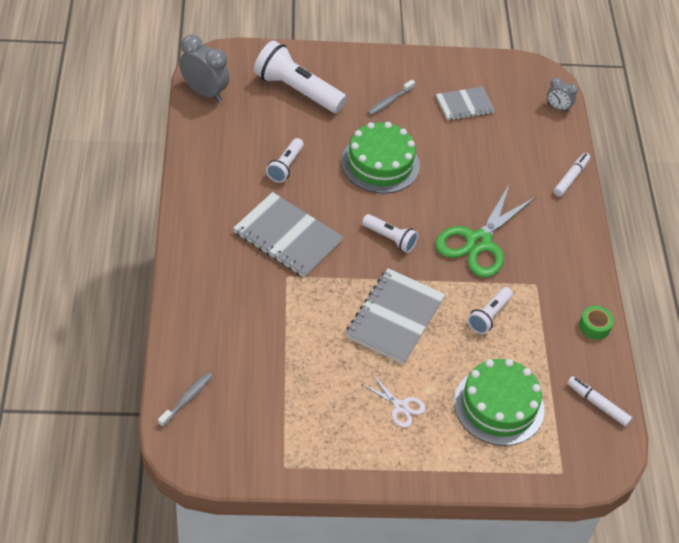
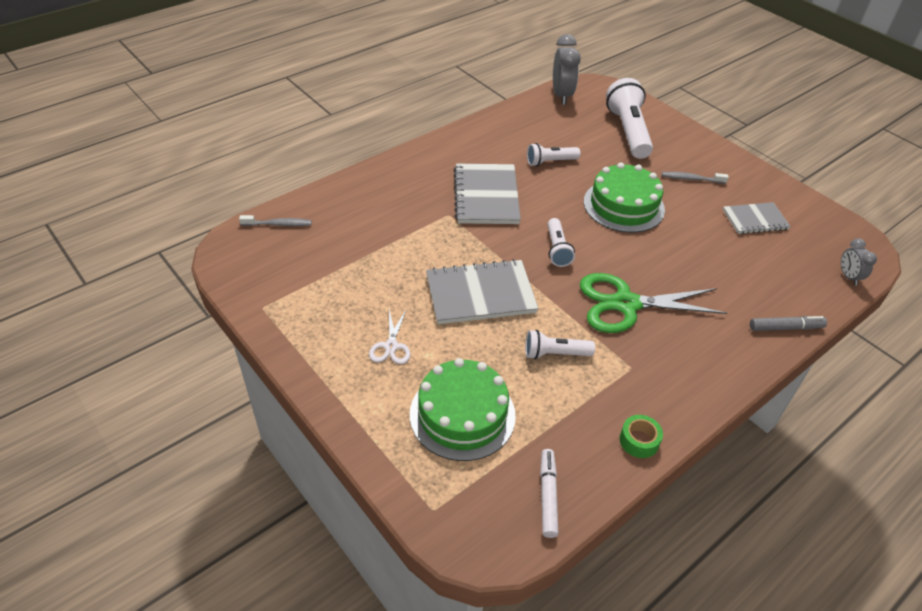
camera: 55 degrees right, 5 degrees down
(464, 105) = (755, 220): grey notebook -> grey notebook turned 45 degrees counterclockwise
(570, 178) = (785, 328): white marker -> grey marker

